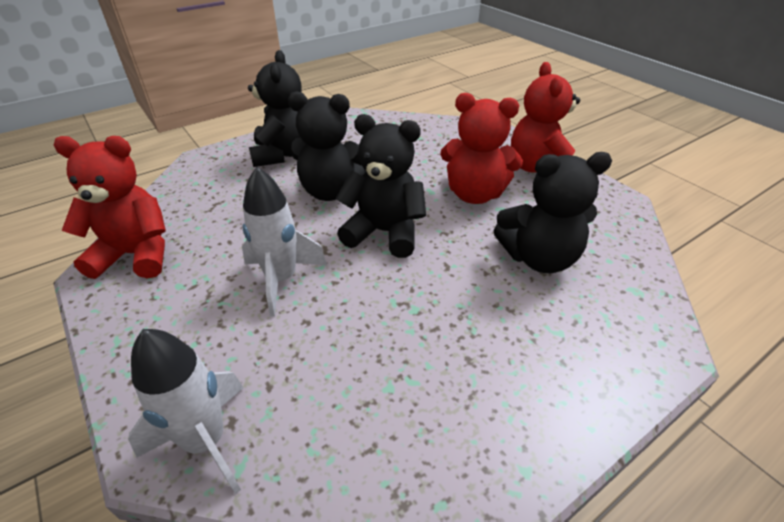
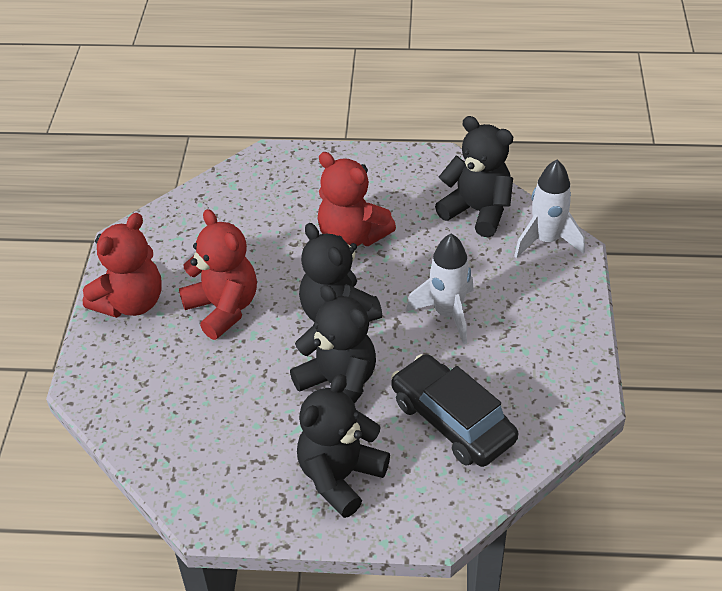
camera: 140 degrees left, 5 degrees up
(136, 255) = (550, 403): red teddy bear -> red teddy bear (352, 236)
(222, 208) = (452, 420): none -> black car
(539, 258) = (257, 233): black teddy bear -> black teddy bear (477, 211)

